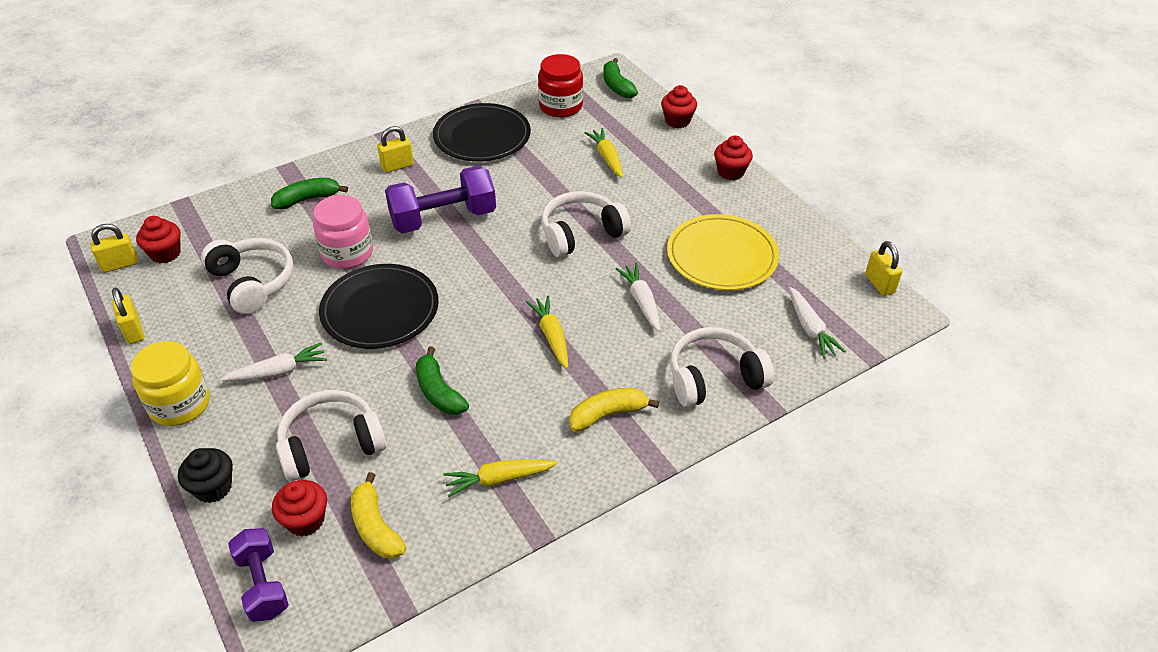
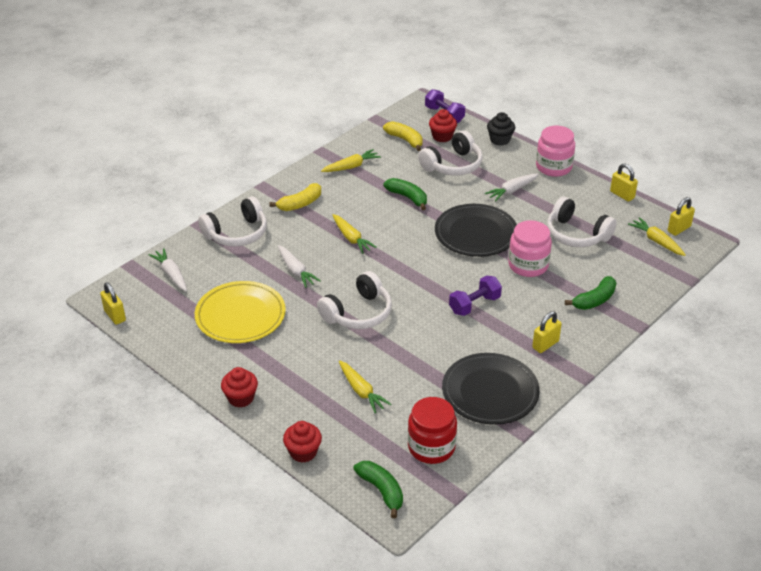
camera: 165 degrees right, 5 degrees down
(165, 253) = (656, 241): red cupcake -> yellow carrot
(180, 404) = (553, 167): yellow jar -> pink jar
(443, 218) = (474, 305): purple dumbbell -> purple dumbbell, size x0.61

